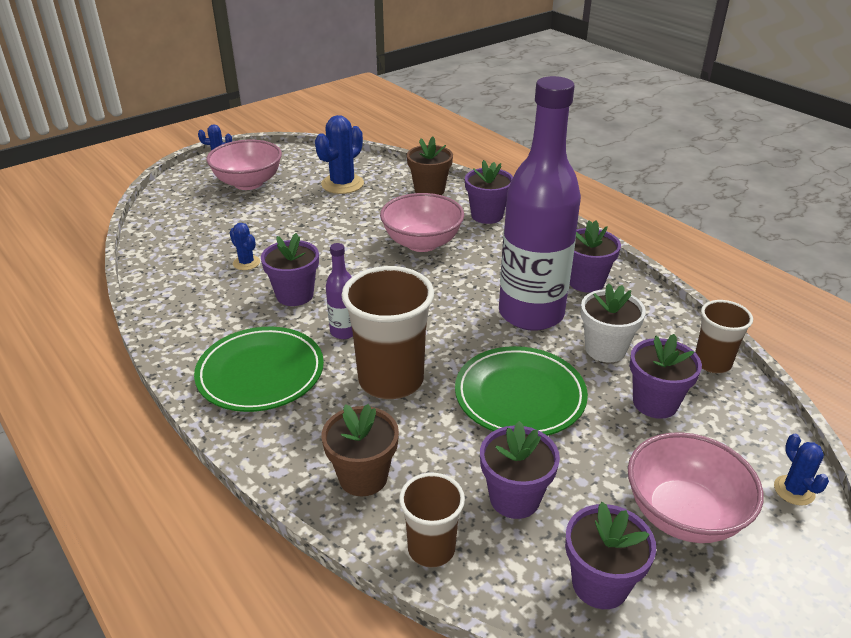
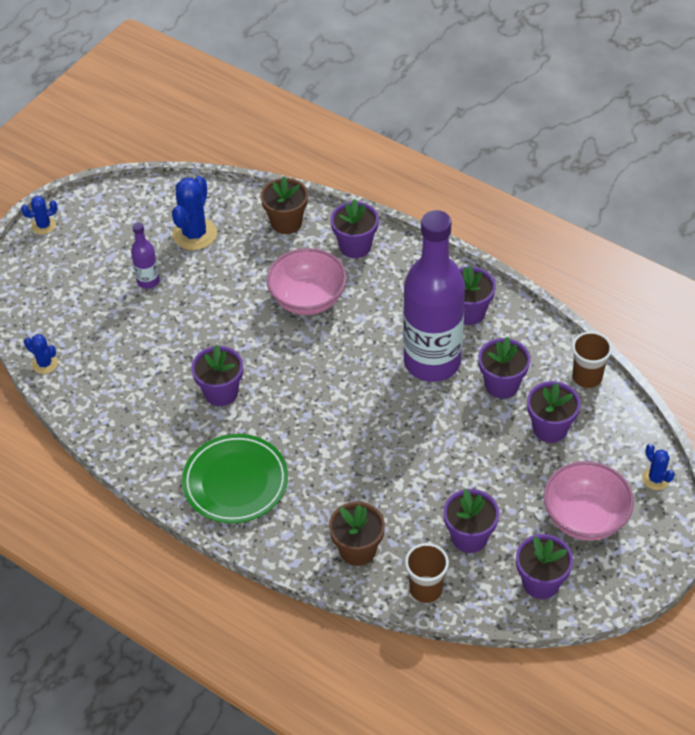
camera: 15 degrees left, 15 degrees up
(246, 263) = (156, 365): blue cactus -> blue cactus (45, 364)
(248, 183) = (96, 255): pink bowl -> none
(344, 332) = (283, 422): purple bottle -> purple bottle (148, 281)
(391, 380) = (342, 460): brown cup -> none
(520, 396) = (447, 449): green plate -> none
(605, 349) = (502, 385): white flower pot -> purple flower pot

